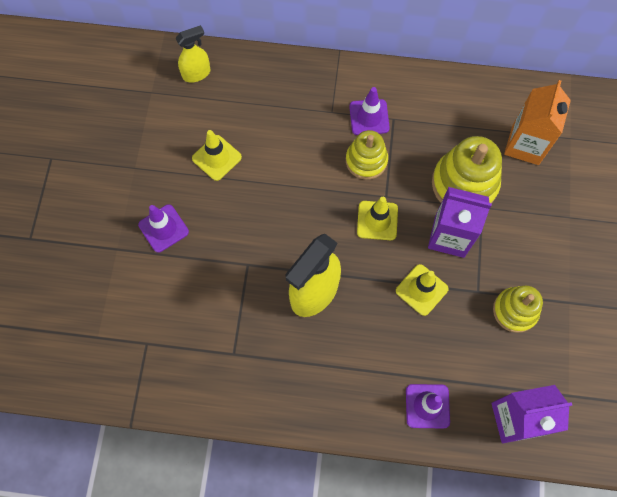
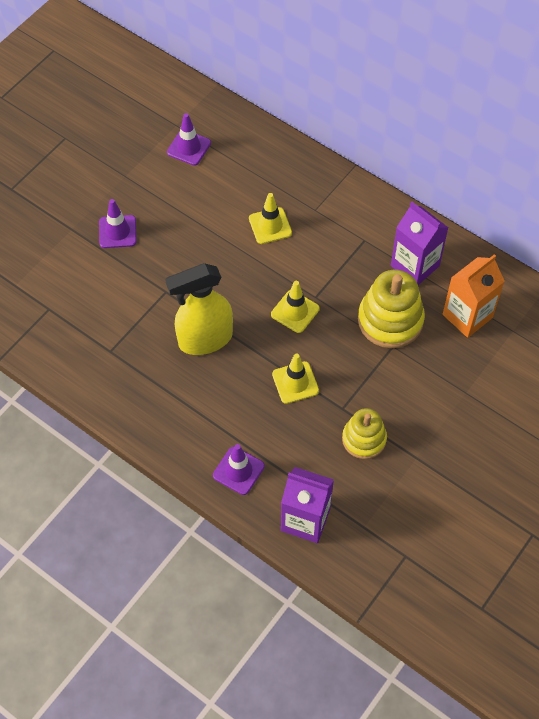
camera: 30 degrees right, 10 degrees down
(196, 73) = (222, 128): yellow spray bottle -> none
(216, 158) = (195, 199): yellow traffic cone -> yellow traffic cone (270, 226)
(366, 161) = (318, 261): yellow stacking toy -> none
(369, 117) = (344, 229): purple traffic cone -> purple traffic cone (189, 148)
(449, 236) = (348, 354): purple carton -> purple carton (415, 266)

